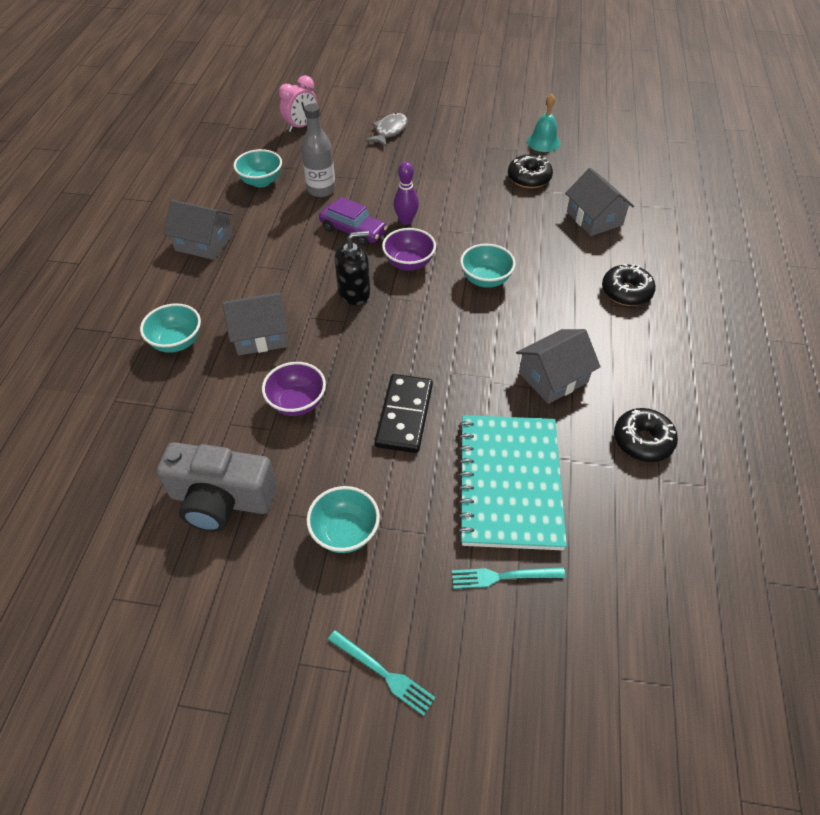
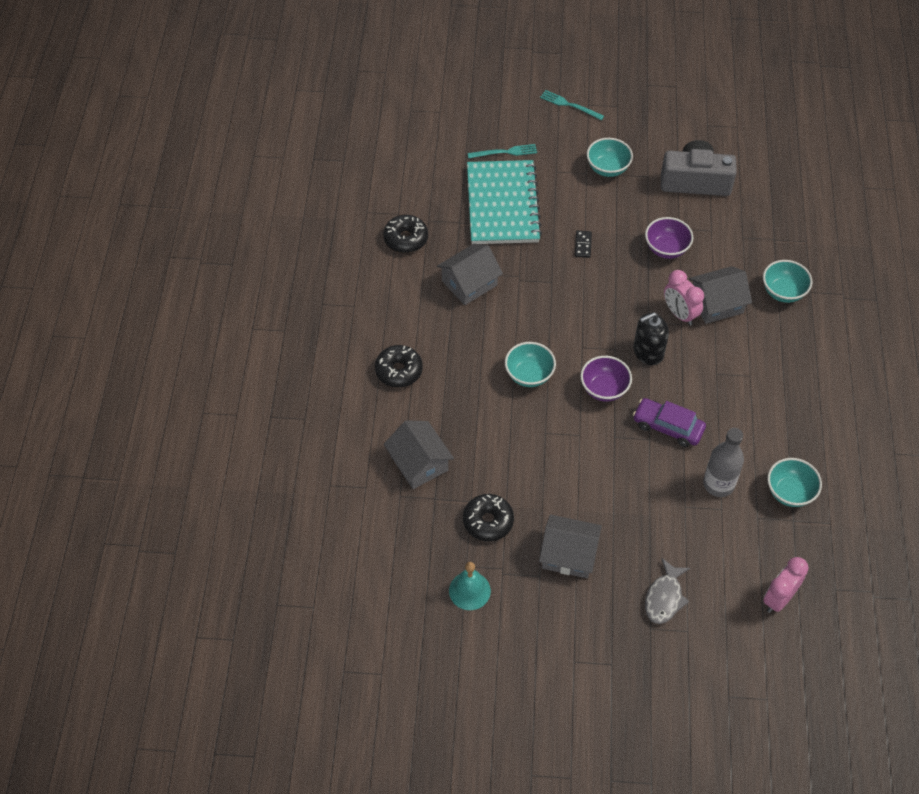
camera: 175 degrees right, 5 degrees up
(204, 242) = (811, 400): grey house -> grey house (568, 554)
(307, 327) = (679, 314): none -> pink clock
(404, 415) = (583, 245): black domino -> black domino, size x0.48
(406, 220) = (616, 445): purple bowling pin -> none

